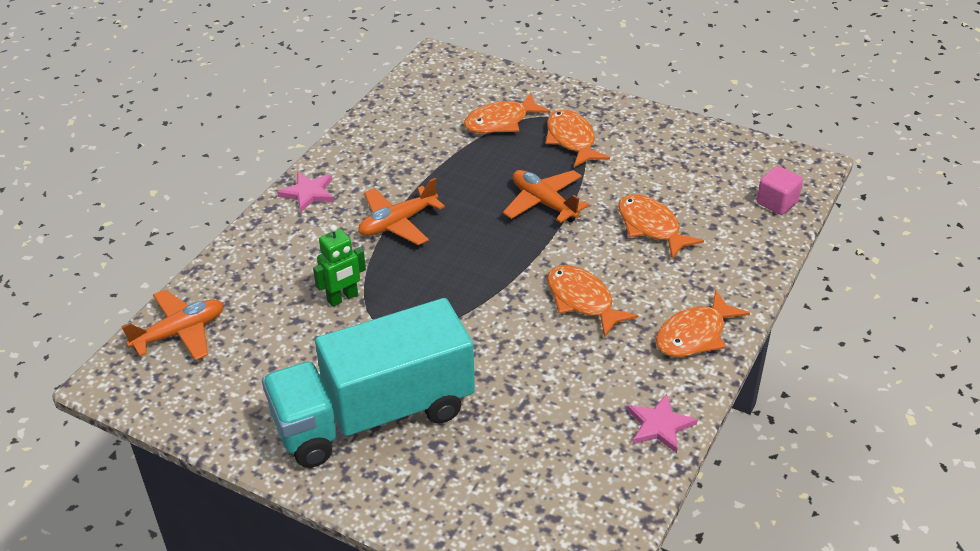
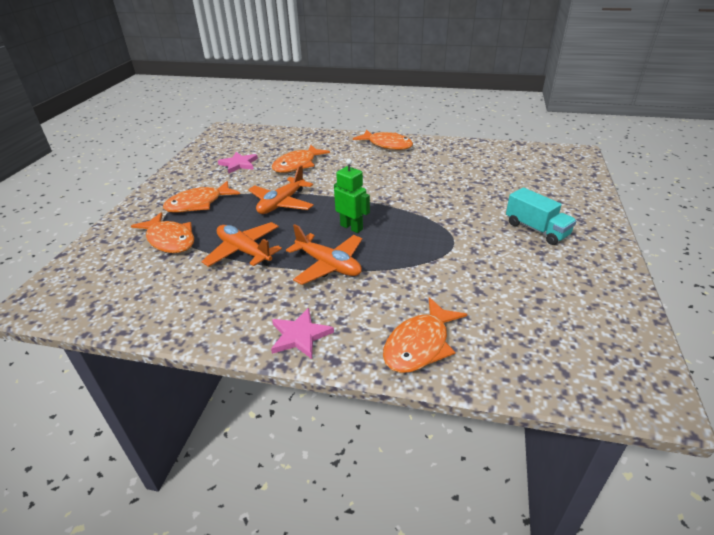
camera: 105 degrees left, 5 degrees down
(180, 333) = (551, 364): orange plane -> orange plane (244, 251)
(343, 298) = (437, 272): green robot -> green robot (351, 227)
(373, 415) = (536, 229): turquoise truck -> turquoise truck, size x0.45
(582, 301) = (378, 176): orange fish -> orange fish (419, 344)
(659, 425) = (459, 146): pink star -> pink star (239, 164)
(777, 203) = (263, 135): pink cube -> none

